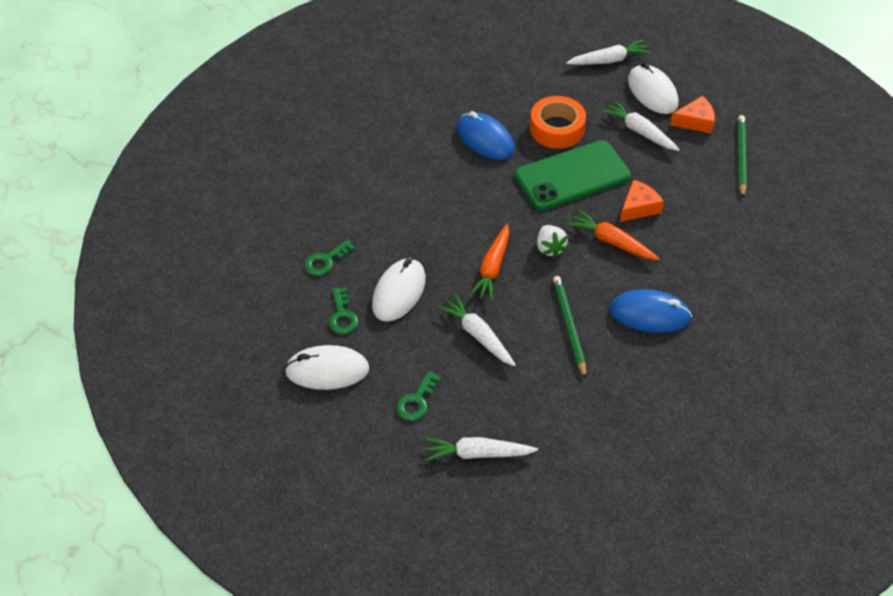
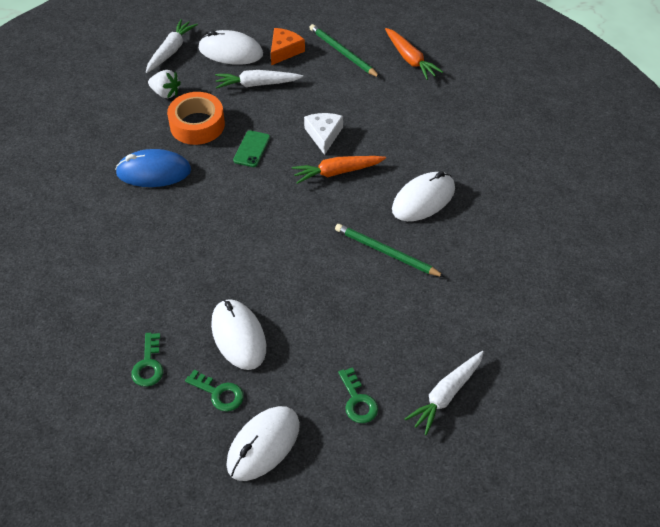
camera: 50 degrees left, 0 degrees up
(478, 335) = (336, 314): white carrot -> none
(492, 268) = (283, 259): orange carrot -> orange carrot (410, 59)
(550, 248) = (303, 211): white strawberry -> white strawberry (165, 93)
(572, 176) = (251, 149): green phone -> green phone, size x0.43
(639, 207) = (323, 135): orange cheese -> white cheese
(649, 314) = (423, 199): blue mouse -> white mouse

